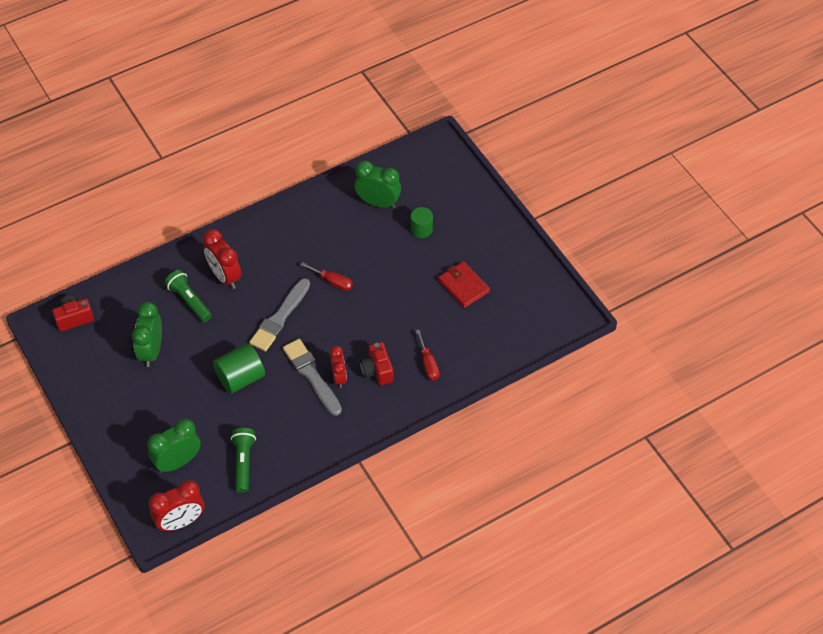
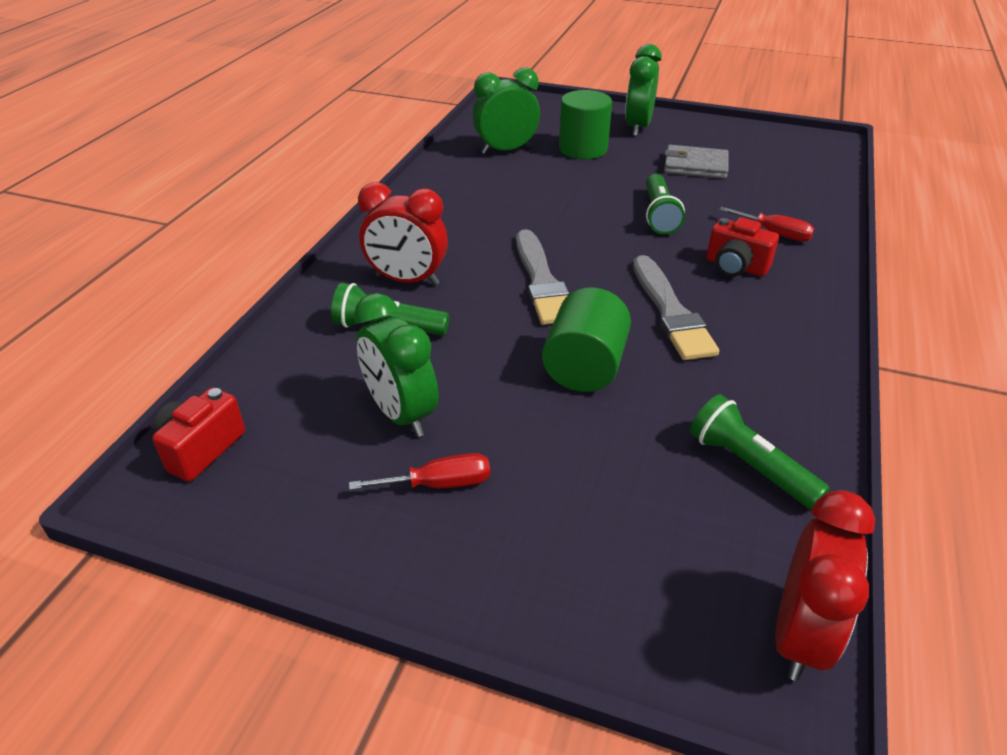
camera: 40 degrees left, 15 degrees down
(178, 462) = (652, 538): green clock -> green clock (637, 127)
(311, 375) = (671, 312): grey brush -> grey brush turned 120 degrees counterclockwise
(333, 282) = (555, 223): red screwdriver -> red screwdriver (439, 484)
(339, 377) = (706, 296): red clock -> none
(390, 311) = (659, 215): none -> green flashlight
(421, 229) = (583, 149): green cylinder -> green cylinder, size x1.59
(463, 286) = (695, 166): red wallet -> grey wallet

